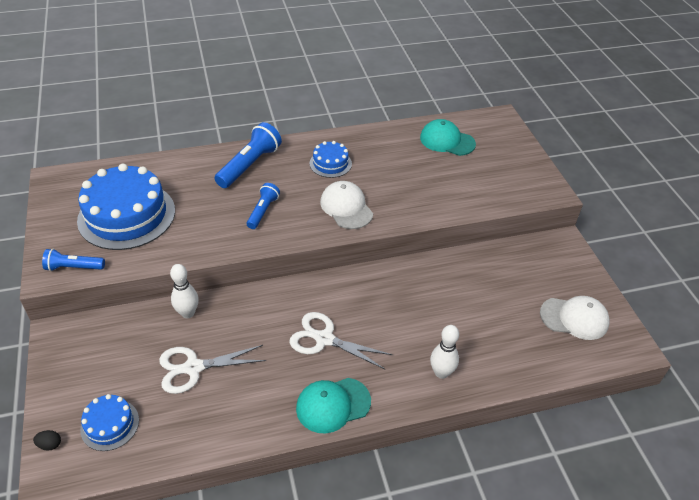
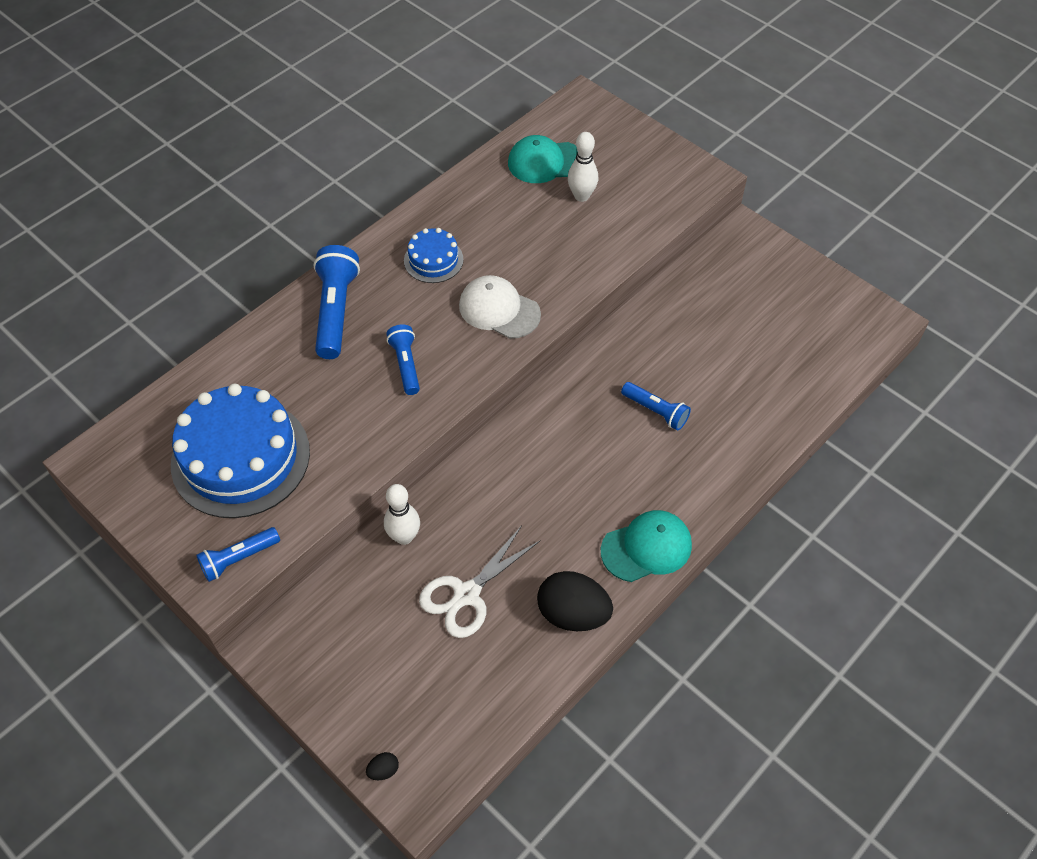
camera: 30 degrees left, 10 degrees up
(110, 424) = (430, 709): blue cake -> none
(248, 419) = (573, 614): none -> black egg
(324, 339) = (581, 481): white scissors -> none
(333, 405) = (646, 547): turquoise cap -> turquoise cap turned 150 degrees counterclockwise
(410, 322) = (655, 411): none -> blue flashlight
(441, 372) = (727, 450): white bowling pin -> white bowling pin (581, 196)
(574, 318) = (812, 317): white cap -> none

